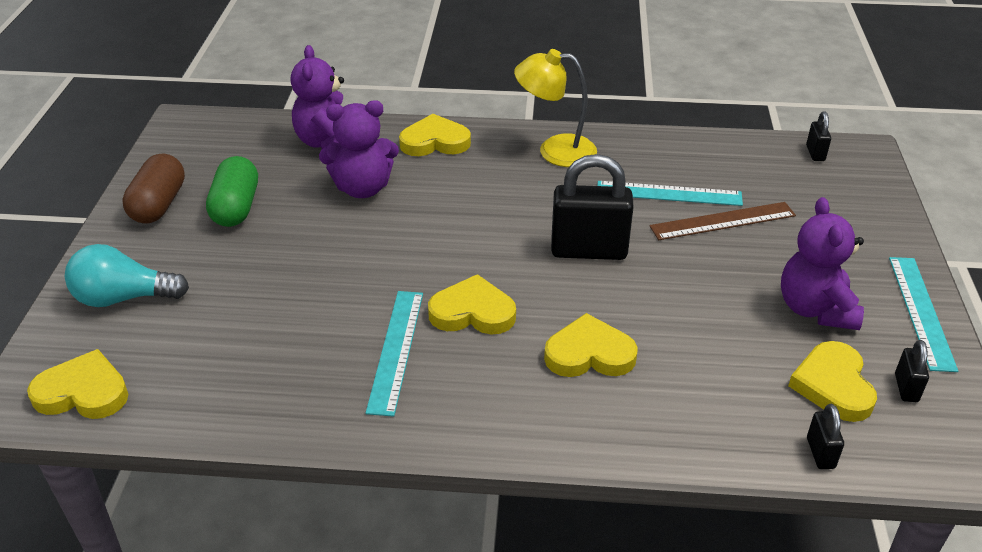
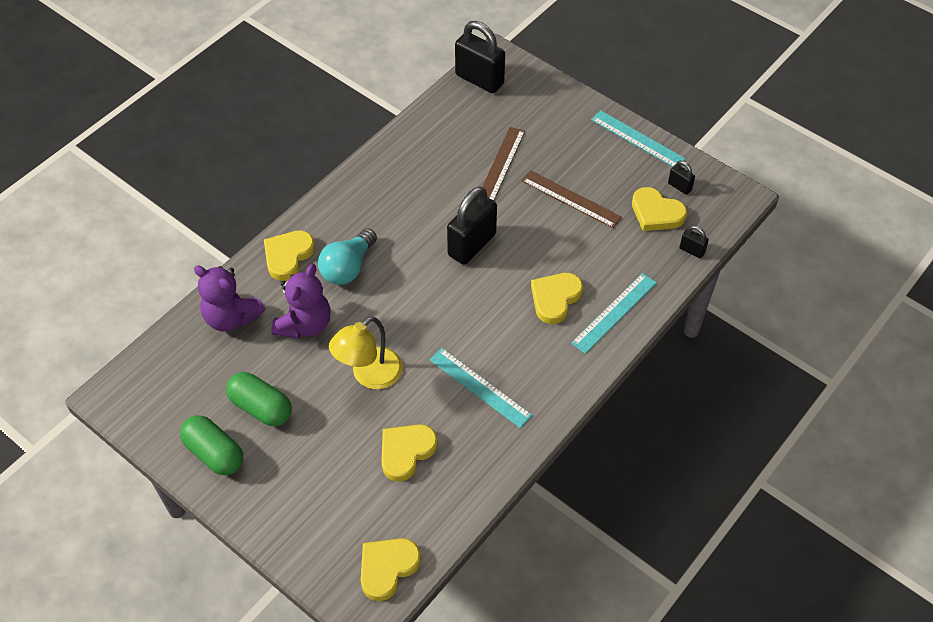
camera: 55 degrees left, 15 degrees up
(124, 298) = (308, 513): turquoise light bulb -> turquoise light bulb (348, 267)
(158, 205) = (214, 453): brown capsule -> green capsule
(472, 312) = (478, 332): yellow heart -> yellow heart (406, 452)
(555, 150) = (359, 199): yellow lamp -> yellow lamp (369, 375)
(669, 193) = (454, 173): turquoise ruler -> turquoise ruler (614, 312)
(751, 297) = (571, 199): none -> brown ruler
(815, 153) = (479, 79): black padlock -> black padlock, size x2.16
(815, 309) = (601, 179): purple teddy bear -> none

